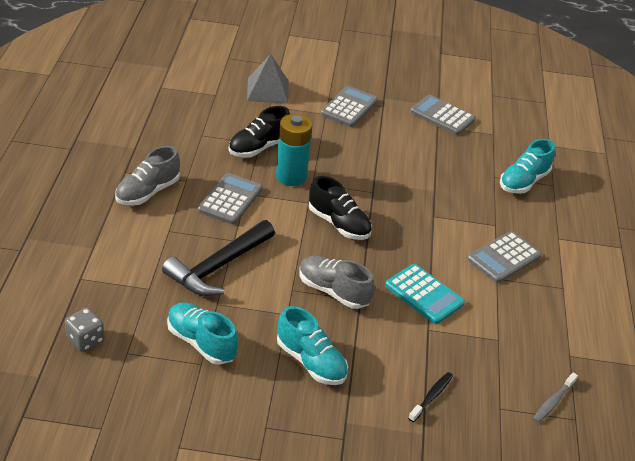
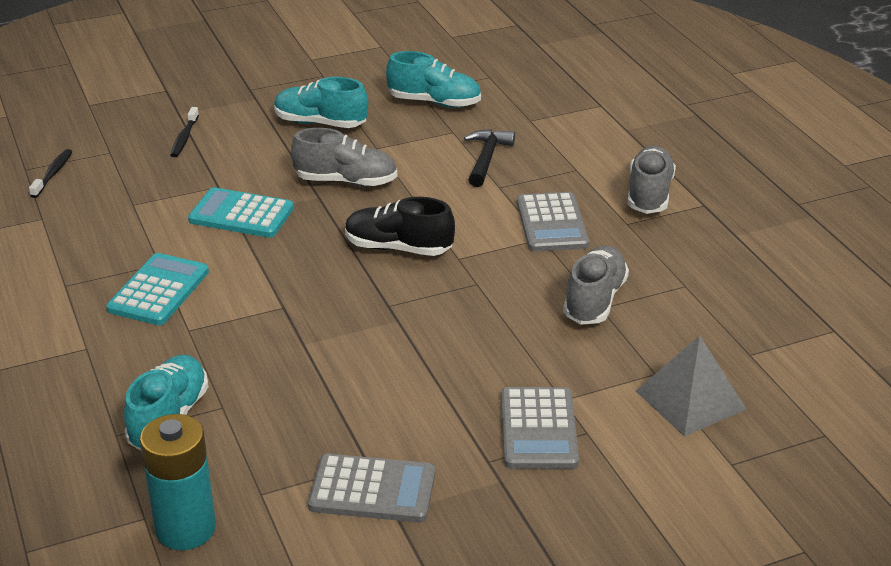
camera: 155 degrees right, 5 degrees down
(85, 340) = (534, 72): grey dice -> none
(218, 267) = (487, 158): black hammer -> black hammer, size x0.63
(258, 147) = (594, 300): black shoe -> grey shoe
(291, 176) = (511, 280): turquoise battery -> turquoise battery (185, 529)
(504, 258) = (158, 290): grey calculator -> turquoise calculator
(553, 402) = (53, 174): grey toothbrush -> black toothbrush

